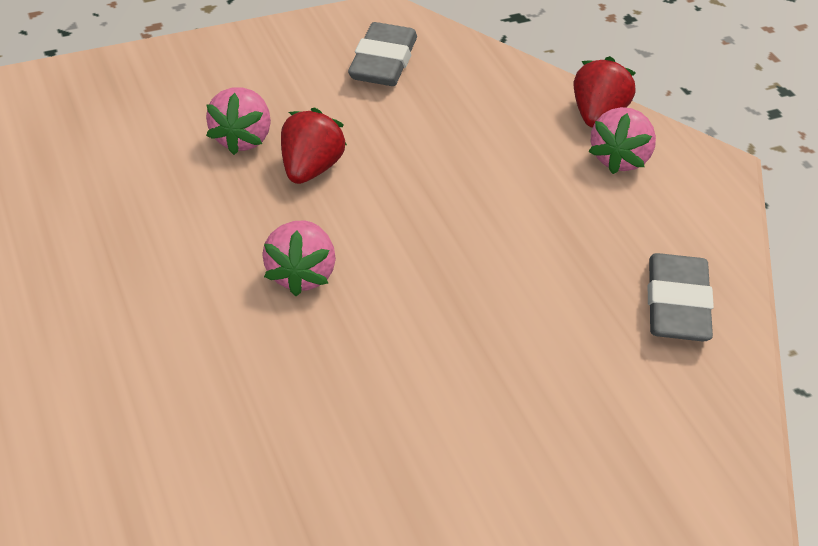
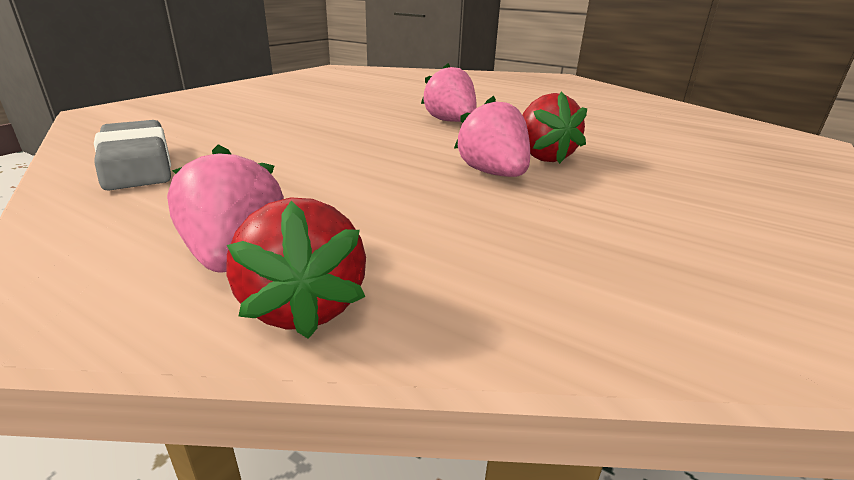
camera: 145 degrees right, 15 degrees down
(242, 139) = (624, 157): pink strawberry -> pink strawberry (493, 174)
(383, 62) = (686, 257): grey eraser -> none

